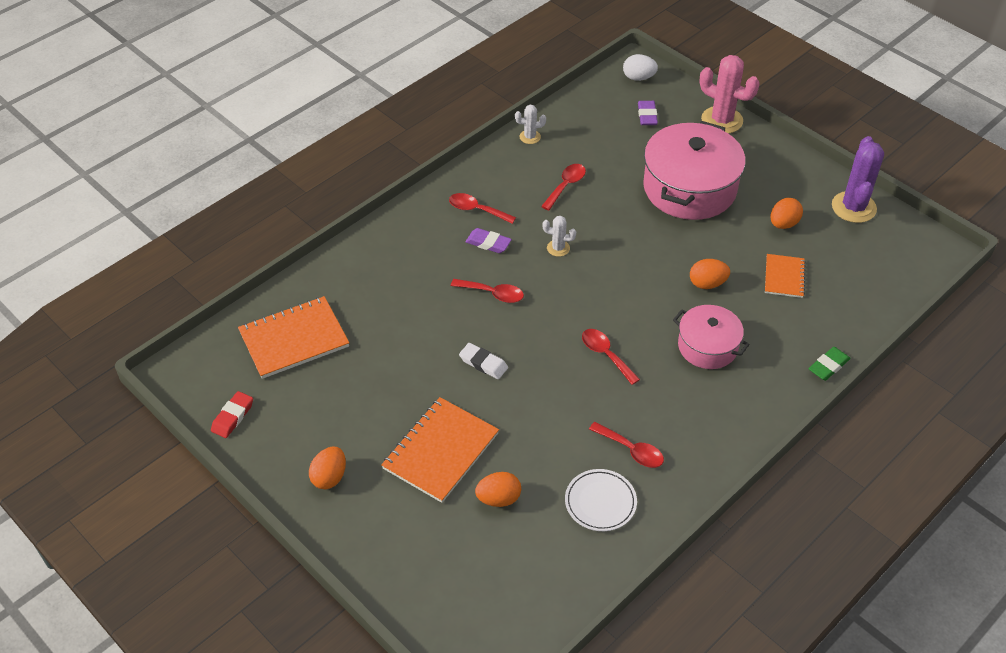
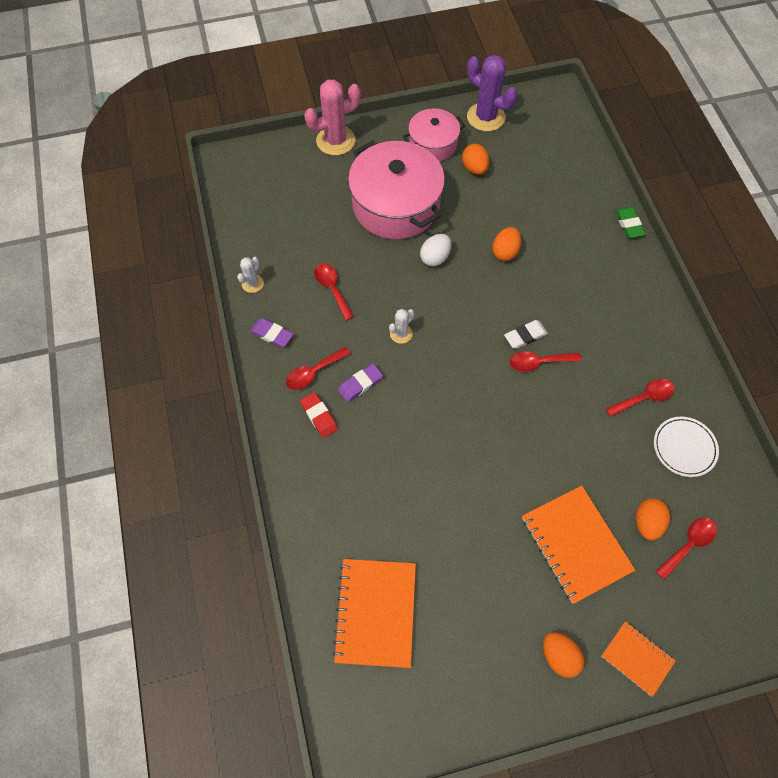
camera: 60 degrees left, 15 degrees up
(232, 417) = (442, 718): red eraser -> red eraser (319, 416)
(483, 363) = (497, 460): white eraser -> white eraser (525, 336)
(493, 294) = (422, 411): red spoon -> red spoon (688, 544)
(638, 78) = (242, 166): white egg -> white egg (435, 257)
(647, 115) = (292, 186): purple eraser -> purple eraser (272, 334)
(707, 346) = (568, 288): pink pot -> pink pot (433, 144)
(784, 277) = (528, 200): orange notebook -> orange notebook (637, 658)

